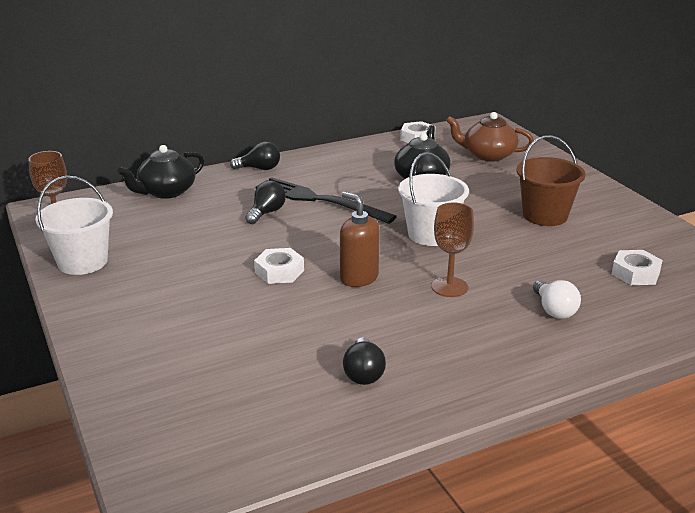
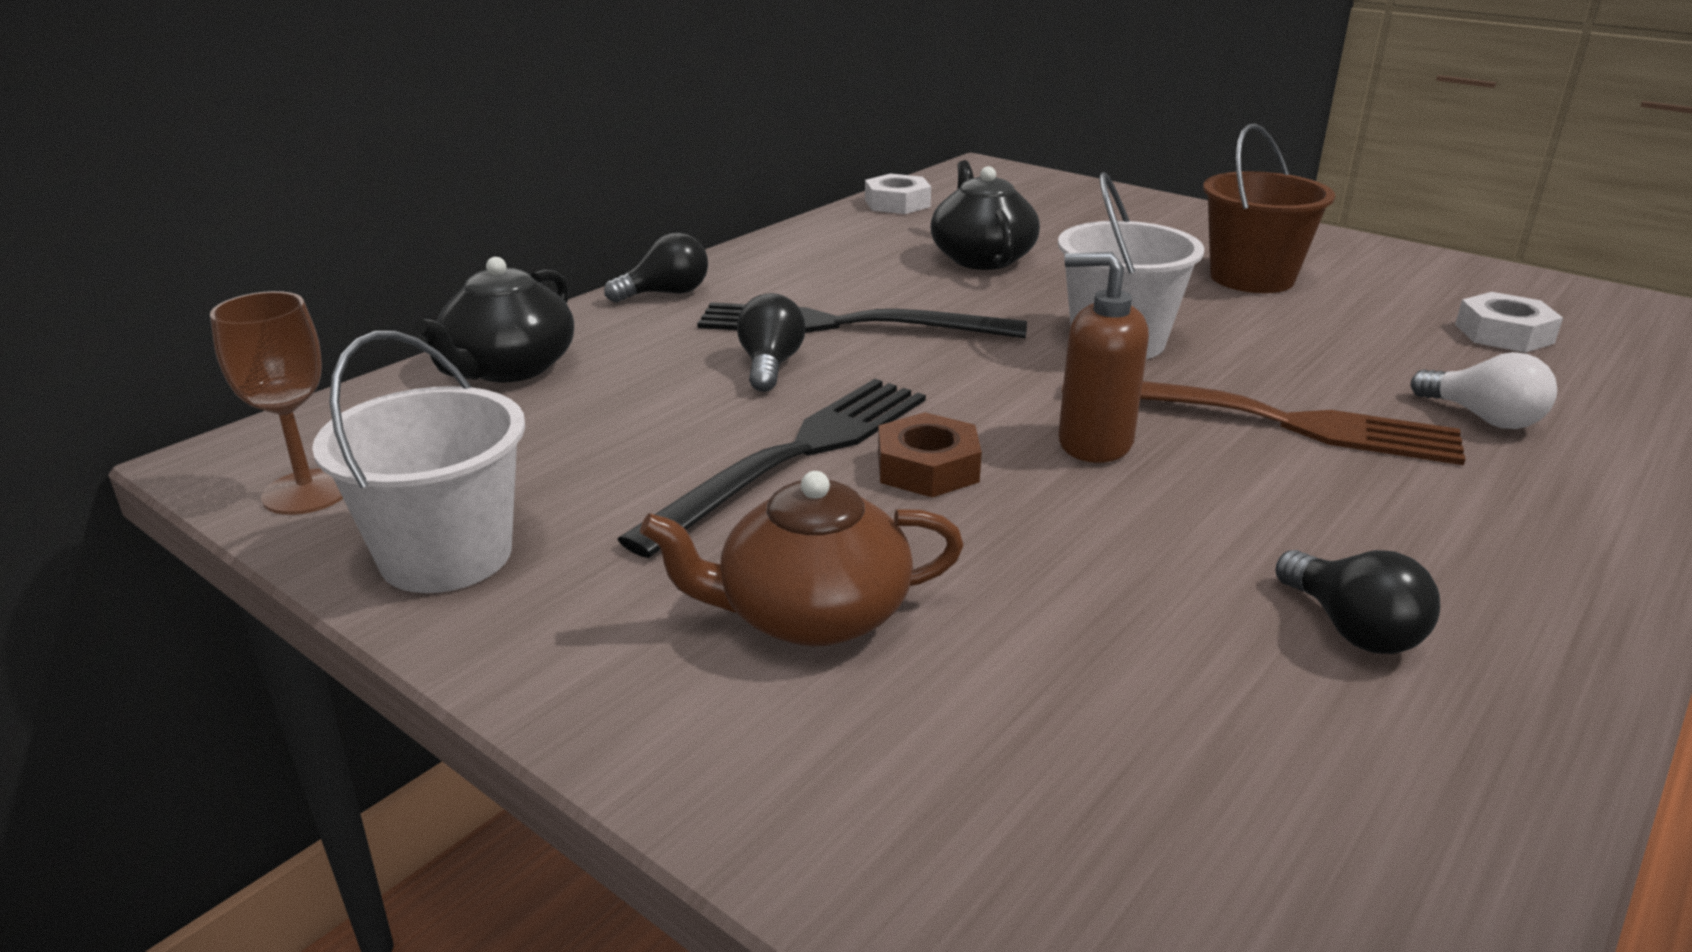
camera: 25 degrees left, 0 degrees up
(234, 254) = (794, 457): none -> black fork
(279, 271) = (927, 468): white nut -> brown nut
(449, 287) = (1270, 421): brown goblet -> brown fork
(488, 155) = (1043, 209): brown teapot -> brown teapot (810, 614)

